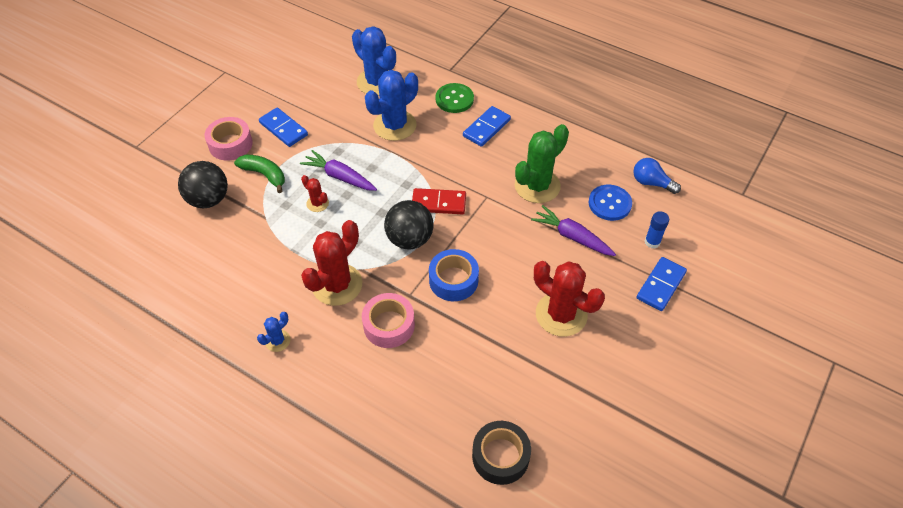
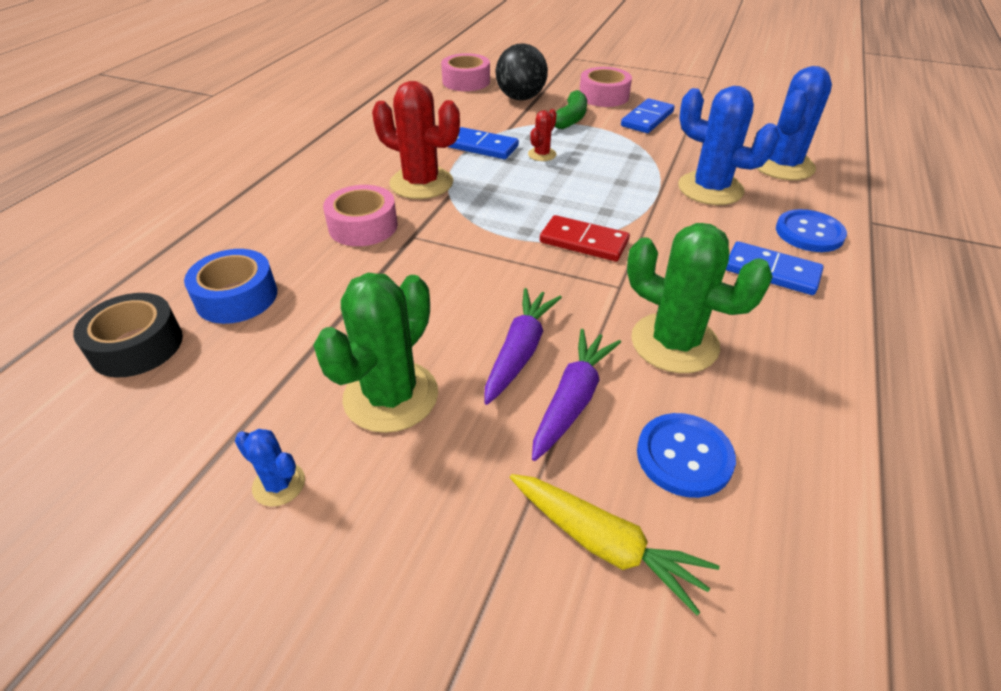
camera: 80 degrees right, 10 degrees down
(151, 234) = (466, 81): none -> pink tape
(277, 341) = (340, 159): blue cactus -> blue cactus (279, 484)
(339, 177) = (592, 162): purple carrot -> purple carrot (520, 351)
(410, 239) = (508, 225): black ball -> none
(438, 203) = (584, 242): red domino -> red domino turned 60 degrees counterclockwise
(453, 280) = (444, 270): blue tape -> blue tape (237, 297)
(454, 99) = (809, 233): green button -> blue button
(561, 314) = (391, 396): red cactus -> green cactus
(651, 183) = (791, 539): blue light bulb -> none
(652, 242) = (605, 544): blue glue stick -> yellow carrot
(661, 285) = (483, 566): blue domino -> blue domino (482, 147)

